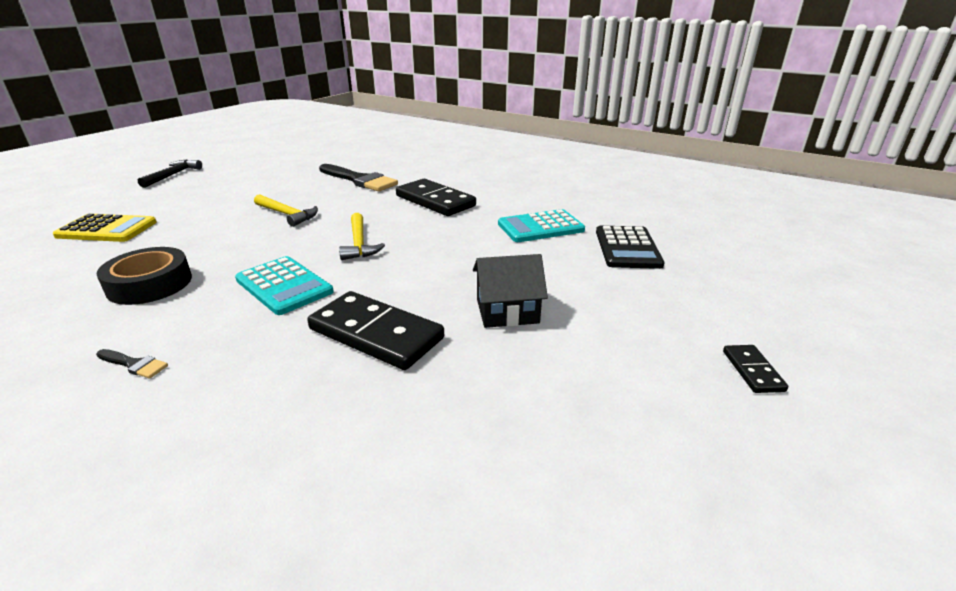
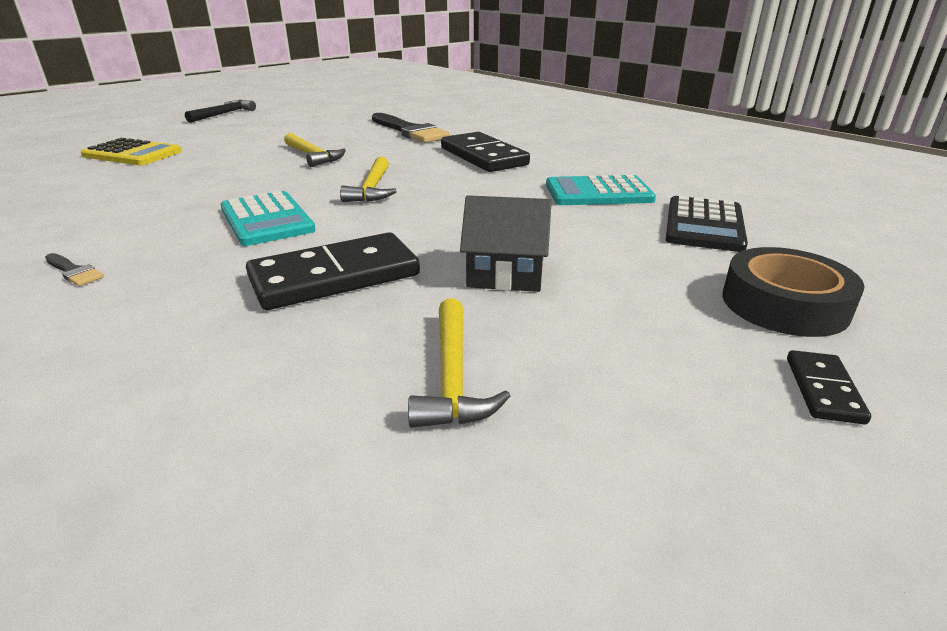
camera: 15 degrees right, 0 degrees up
(150, 284) = (138, 203): black tape -> black tape (784, 304)
(375, 334) = (335, 277): black domino -> black domino turned 75 degrees counterclockwise
(513, 406) = (453, 377): none -> yellow hammer

